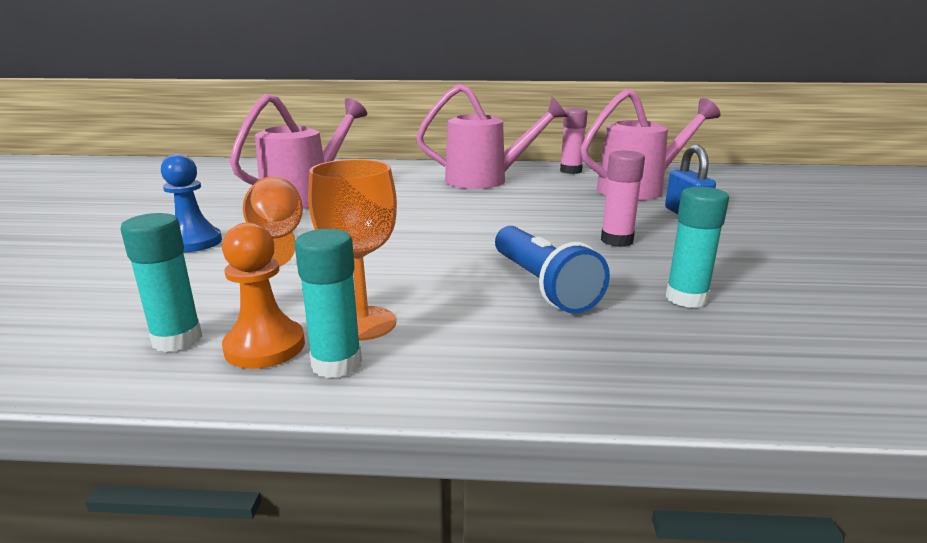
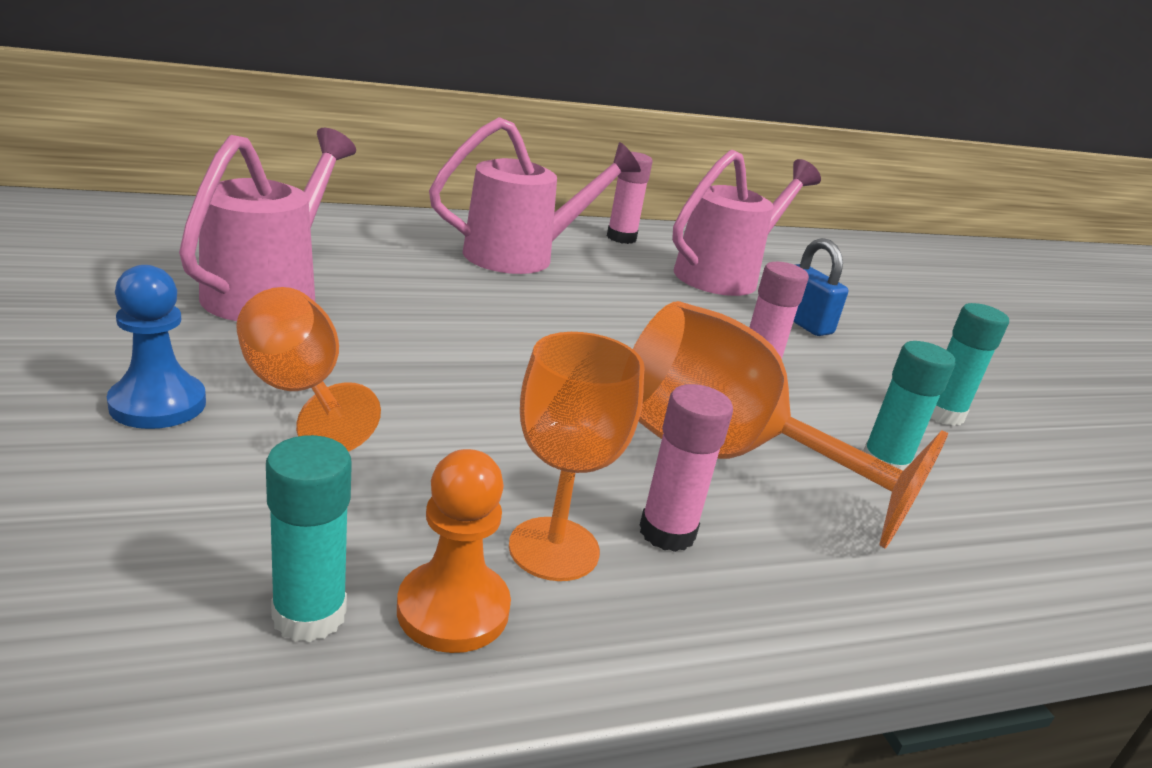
camera: 25 degrees left, 5 degrees up
(336, 364) = (573, 625): turquoise glue stick -> turquoise glue stick (942, 414)
(456, 322) = (667, 532): none -> pink glue stick
(542, 285) = (723, 457): blue flashlight -> orange goblet

